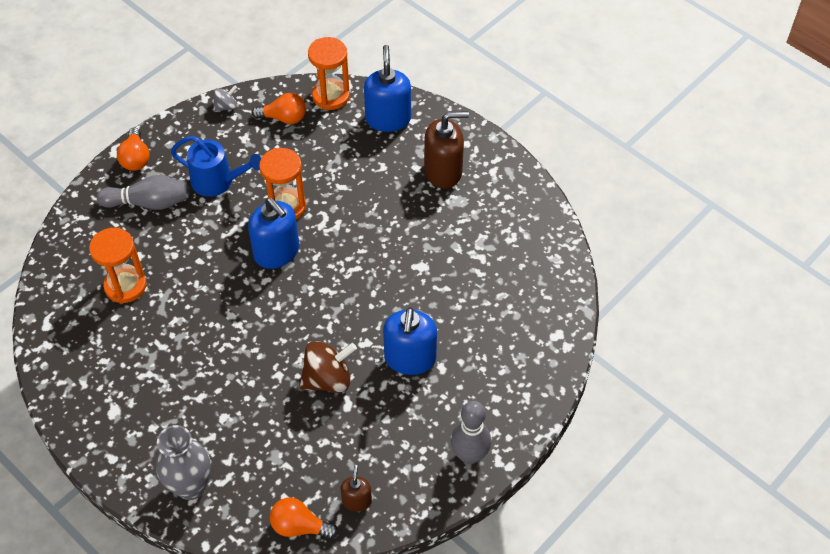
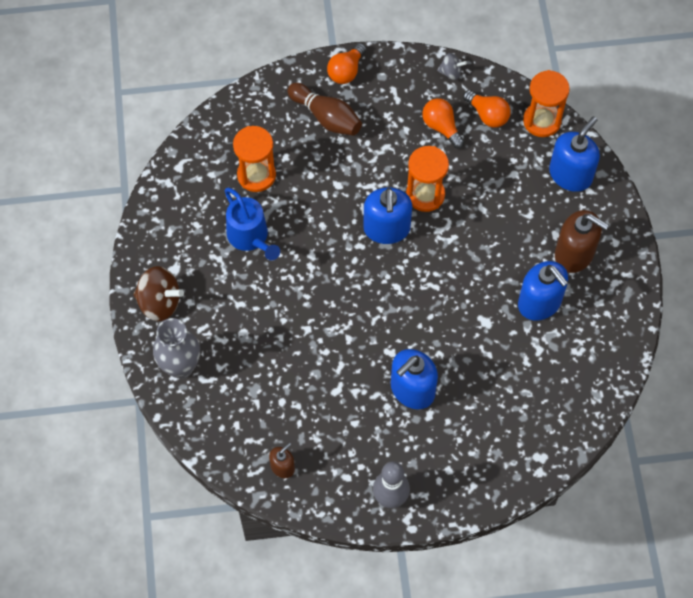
camera: 40 degrees right, 10 degrees up
(149, 202) = (326, 117): grey bowling pin -> brown bowling pin
(218, 181) = (391, 135): blue watering can -> blue watering can (250, 237)
(299, 526) = (229, 454): orange light bulb -> orange light bulb (441, 127)
(328, 379) = (339, 360): brown spinning top -> brown spinning top (159, 302)
(450, 223) = (539, 302): none -> blue soap dispenser

